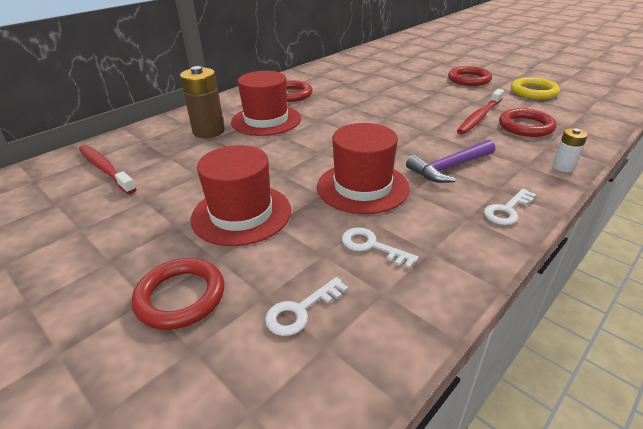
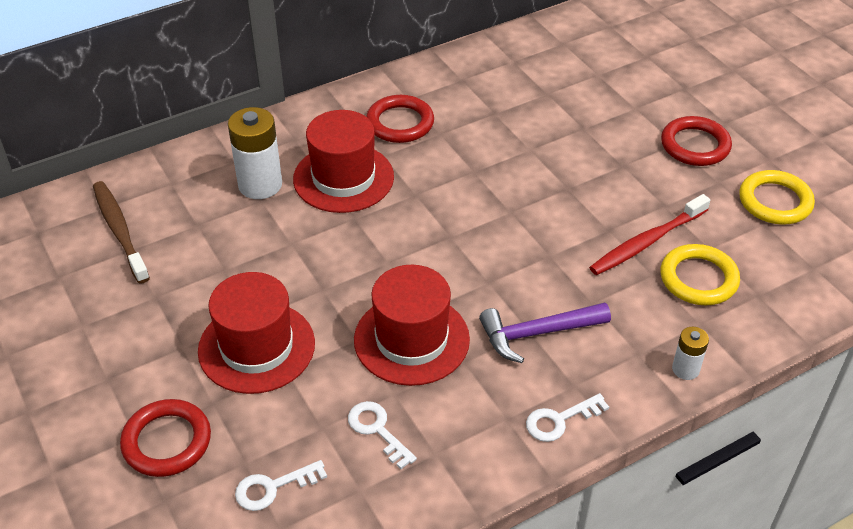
camera: 15 degrees right, 10 degrees up
(105, 169) = (119, 231): red toothbrush -> brown toothbrush
(209, 131) = (260, 185): brown battery -> white battery
(525, 126) = (698, 279): red ring -> yellow ring

